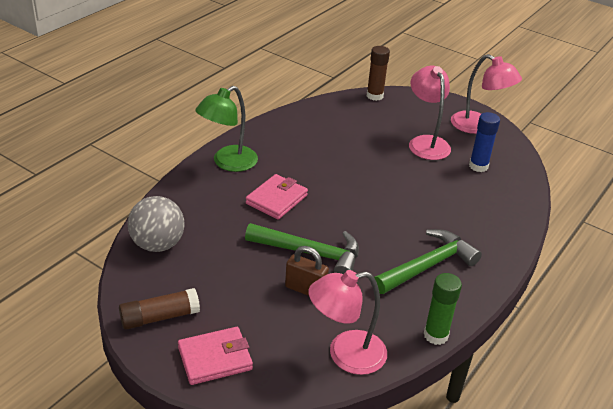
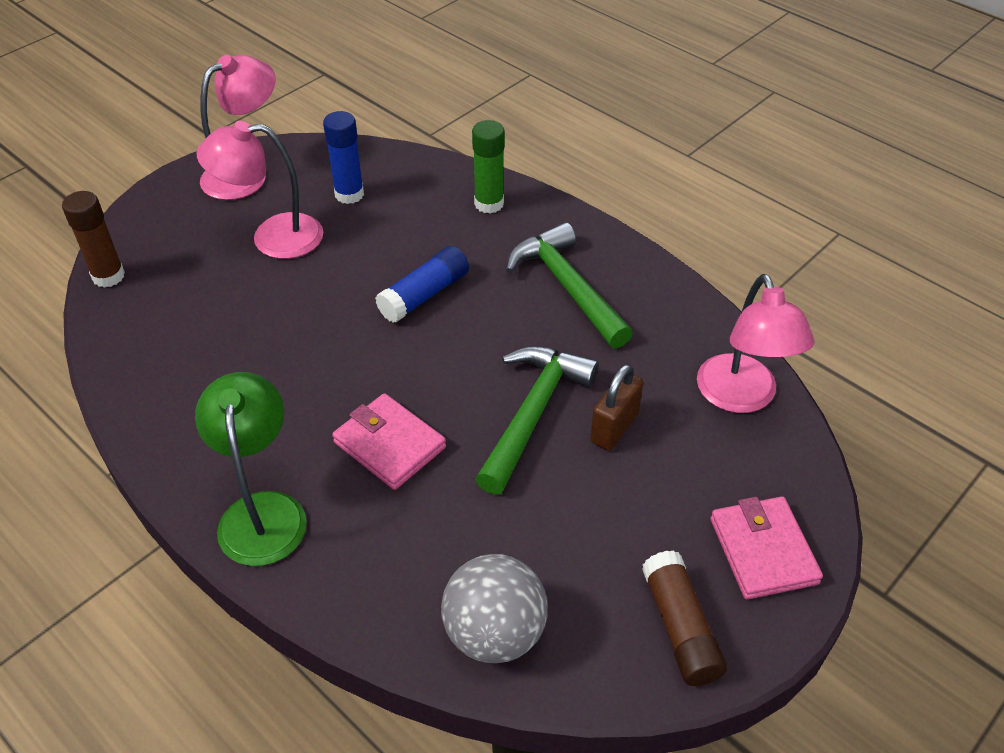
camera: 80 degrees left, 10 degrees up
(228, 163) = (262, 511): green lamp -> green lamp turned 150 degrees counterclockwise
(398, 203) = (424, 295): none -> blue glue stick
(436, 335) = (699, 303): green glue stick -> green glue stick (489, 204)

